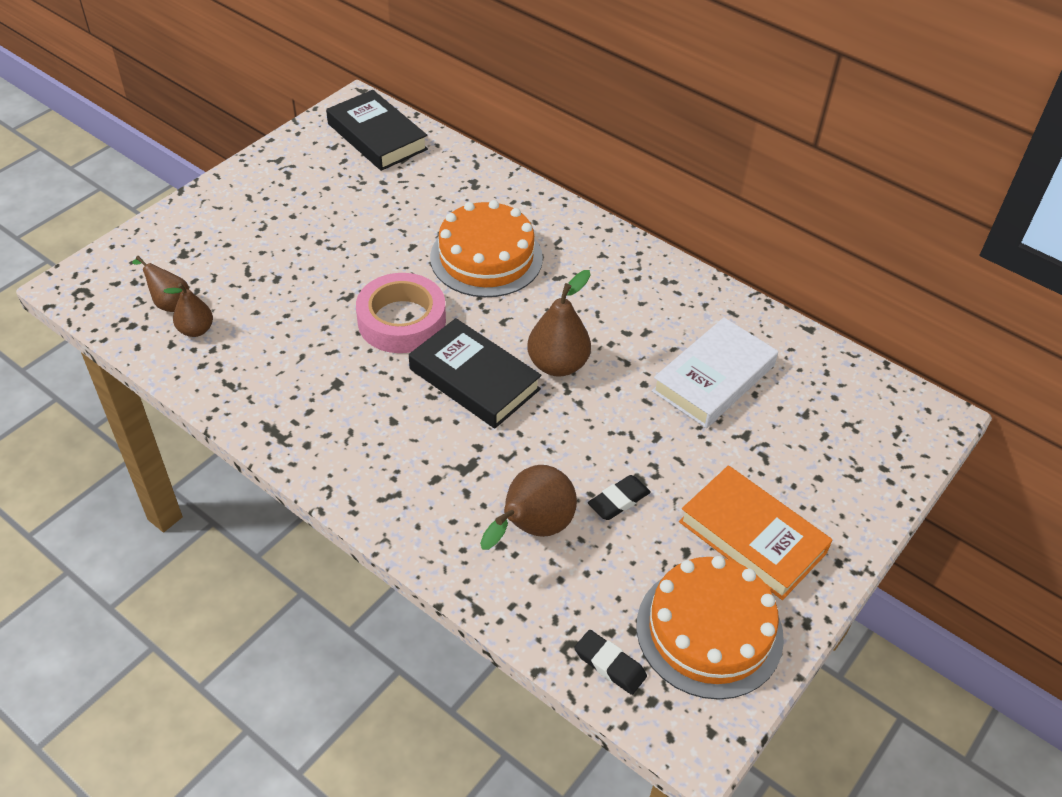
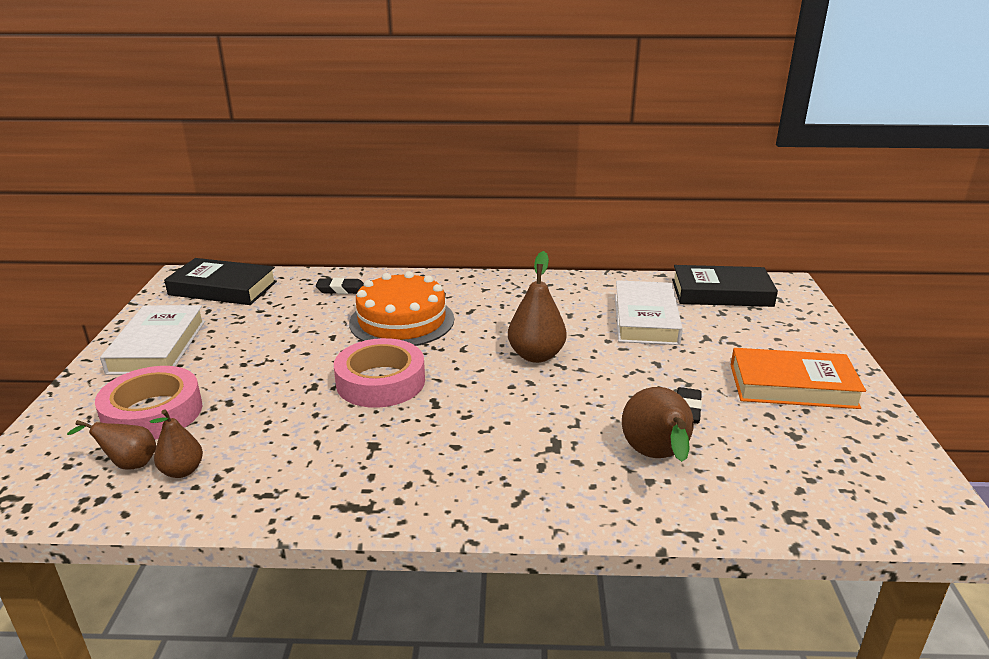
camera: 35 degrees left, 20 degrees down
(219, 260) = (153, 413): none -> pink tape
(274, 186) = (157, 346): none -> white book
(474, 379) = (486, 390): black book -> black book (721, 293)
(610, 664) = (831, 510): black eraser -> black eraser (341, 290)
(709, 631) = (852, 450): orange cake -> none

